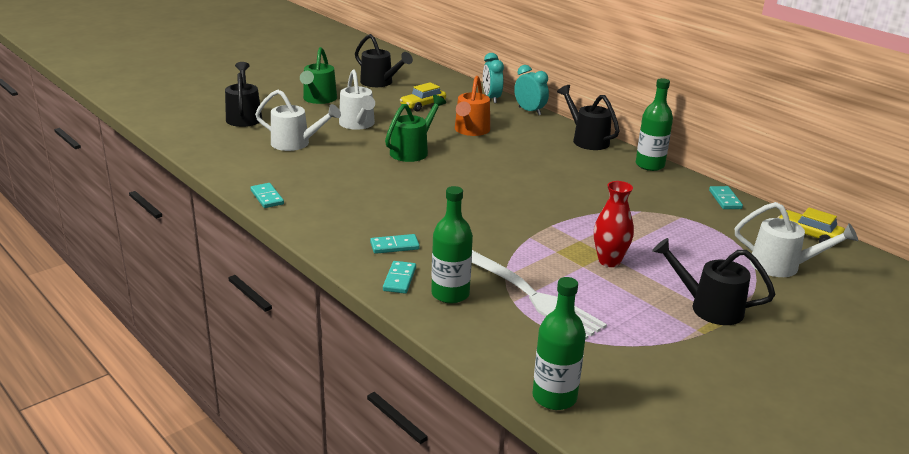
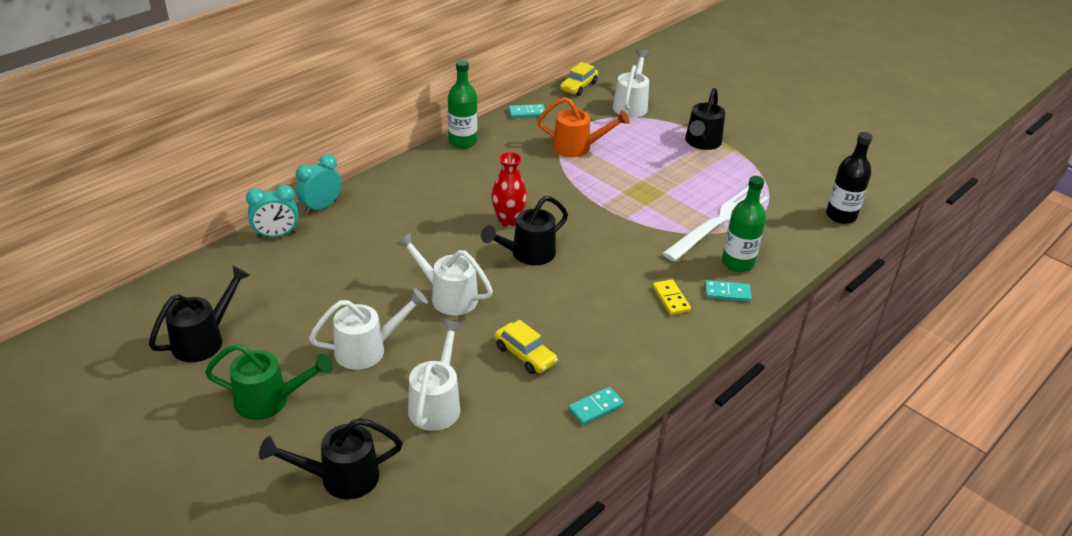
camera: 95 degrees left, 10 degrees up
(394, 246) = (671, 299): turquoise domino -> yellow domino
(413, 151) = (448, 296): green watering can -> white watering can
(423, 105) = (298, 293): yellow car -> yellow car (525, 355)
(470, 131) = (384, 252): orange watering can -> orange watering can (577, 147)
(554, 397) = (841, 216): green bottle -> black bottle
(587, 140) = (404, 173): black watering can -> black watering can (528, 254)
(609, 261) = (653, 179): red vase -> red vase (508, 221)

